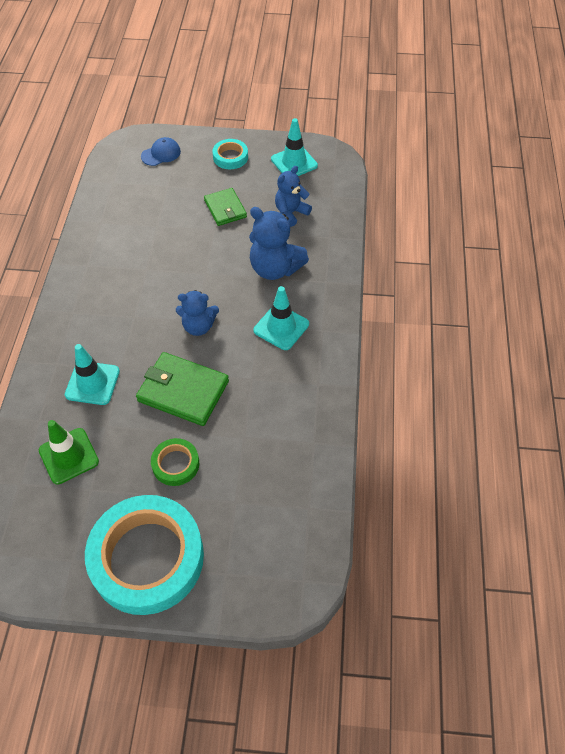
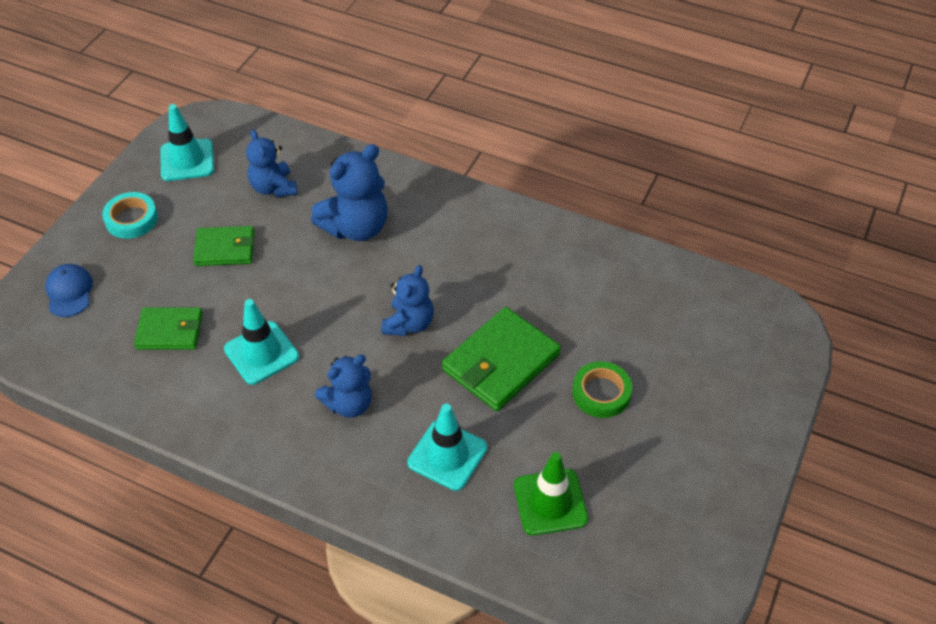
camera: 70 degrees left, 5 degrees down
(119, 316) = (349, 404): none -> blue teddy bear
(147, 558) = (714, 447): turquoise tape -> none
(148, 208) = (170, 331): none -> green wallet
(281, 327) = (449, 246): turquoise traffic cone -> turquoise traffic cone (261, 353)

